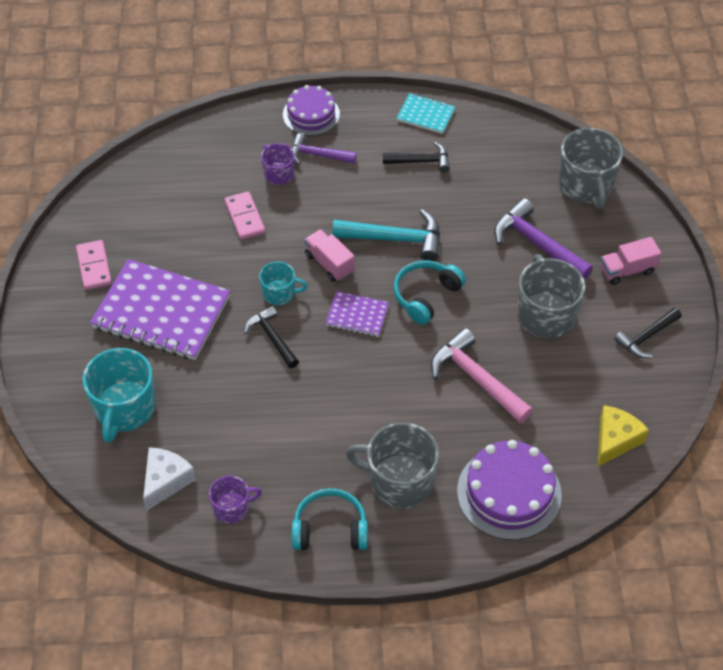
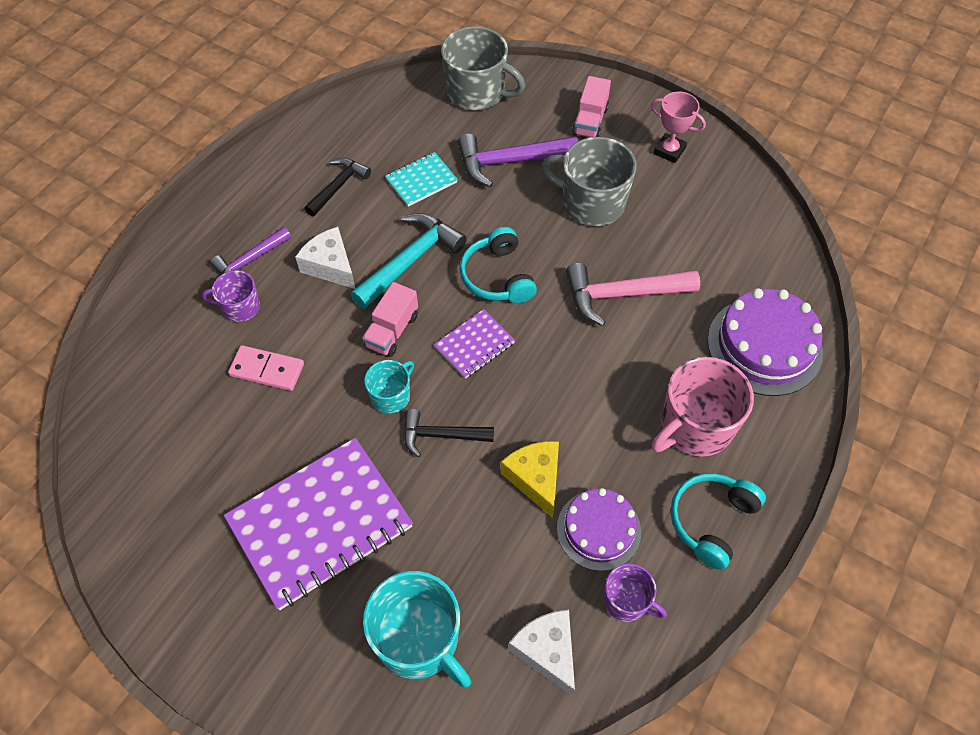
camera: 55 degrees left, 5 degrees up
(94, 266) = (196, 558): pink domino -> none
(232, 508) = (626, 601): purple mug -> purple mug turned 105 degrees clockwise
(311, 114) = (194, 236): purple cake -> purple cake (598, 529)
(329, 263) = (392, 331): pink truck -> pink truck turned 60 degrees counterclockwise
(351, 199) = (330, 266): none -> white cheese
(399, 481) = (695, 426): grey mug -> pink mug
(425, 115) = (288, 150): turquoise notebook -> turquoise notebook (421, 181)
(615, 440) = (760, 236): yellow cheese -> yellow cheese (535, 478)
(646, 337) = (669, 151): black hammer -> pink trophy

